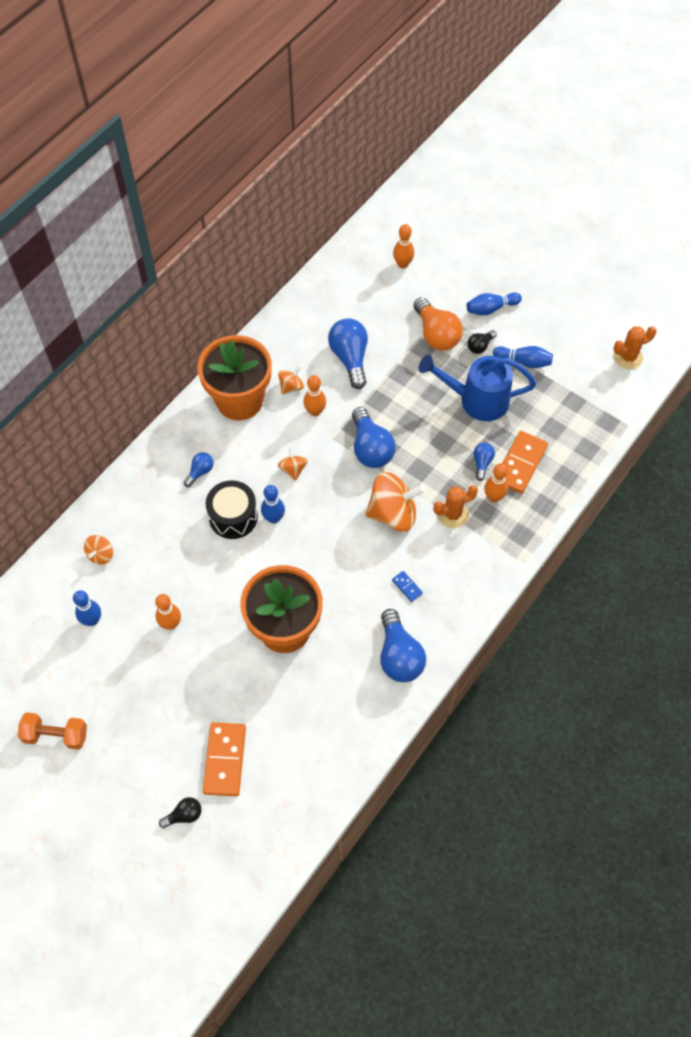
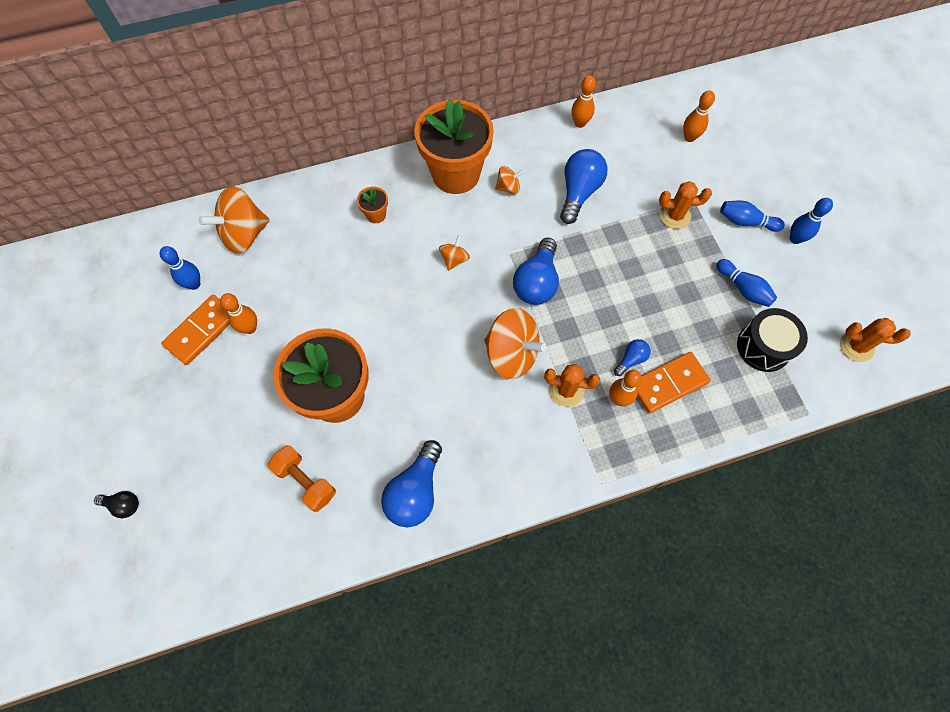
camera: 35 degrees right, 5 degrees up
(56, 735) = (89, 361): orange dumbbell -> orange dumbbell (306, 481)
(100, 555) = (244, 234): orange spinning top -> orange spinning top, size x2.02
(200, 472) = (376, 215): blue light bulb -> orange flower pot
(224, 760) = (194, 479): orange domino -> orange domino (201, 331)
(233, 517) = (372, 269): black drum -> black drum (763, 347)
(274, 518) = (405, 292): blue bowling pin -> blue bowling pin (795, 239)
(315, 411) = (512, 221): orange bowling pin -> orange bowling pin (580, 123)
(407, 587) = (472, 431): blue domino -> none
(436, 334) = (675, 216): orange light bulb -> orange cactus
(476, 400) = (669, 297): blue watering can -> none
(480, 346) = (710, 250): black light bulb -> none

